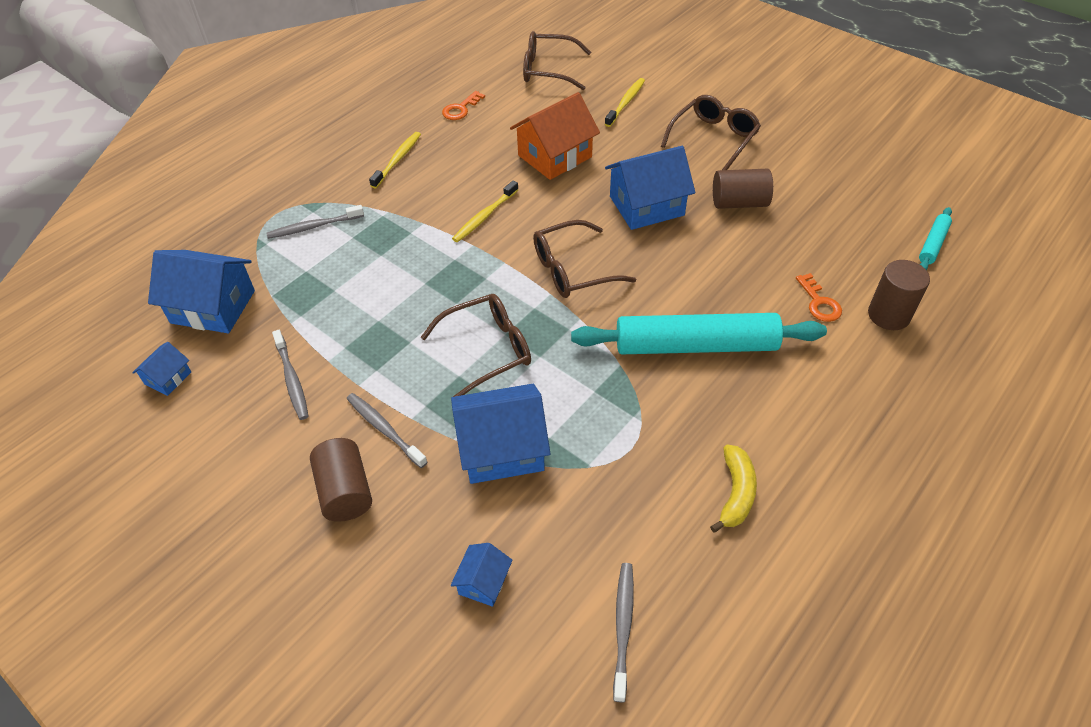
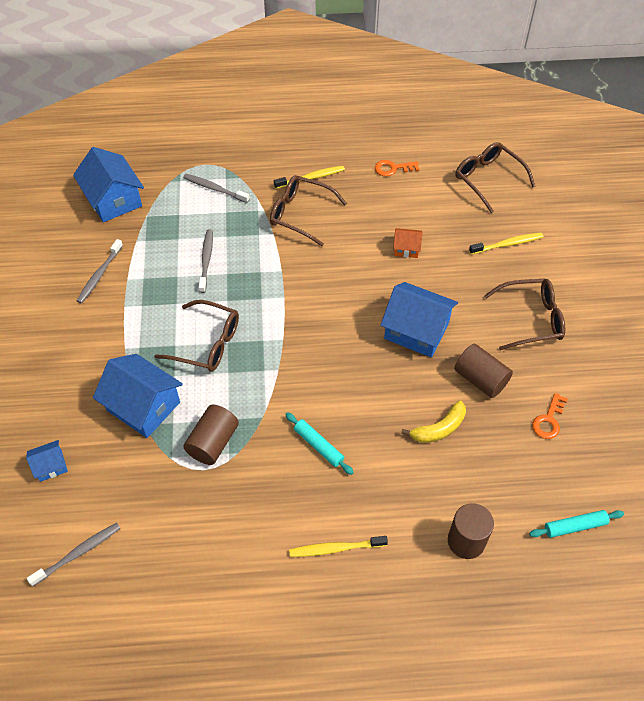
camera: 45 degrees right, 5 degrees up
(168, 378) = (51, 225): blue house -> none
(345, 491) = (52, 359): brown cylinder -> brown cylinder (213, 442)
(384, 429) = (106, 342): grey toothbrush -> grey toothbrush (206, 260)
(484, 216) = (311, 257): yellow toothbrush -> yellow toothbrush (335, 548)
(555, 156) = (406, 248): orange house -> orange house, size x0.49
(573, 270) = (315, 335): brown glasses -> brown glasses (301, 214)
(695, 346) = (318, 446): turquoise rolling pin -> turquoise rolling pin, size x0.45
(735, 493) = (220, 548): yellow banana -> yellow banana (439, 429)
(819, 302) = (432, 491): orange key -> orange key (548, 420)

